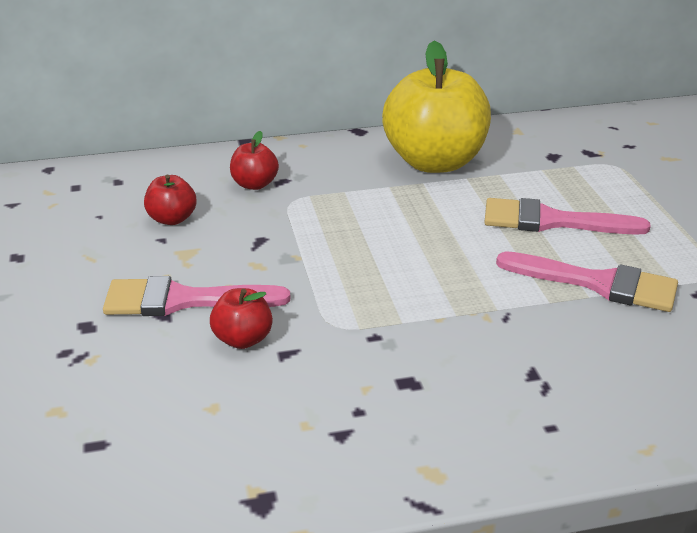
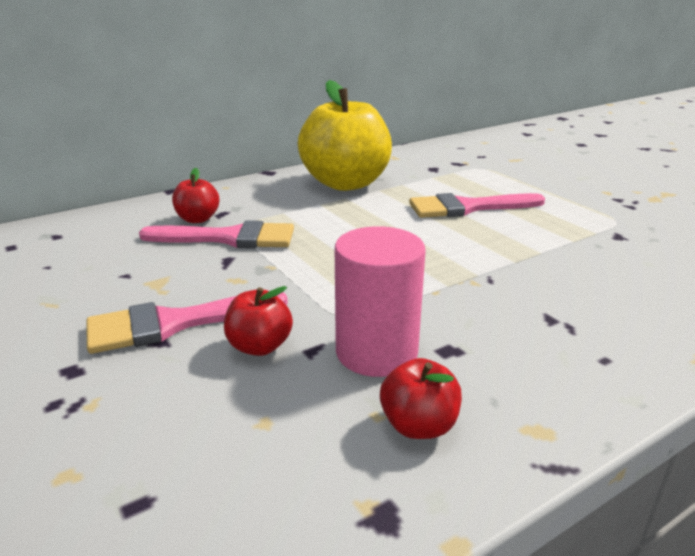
camera: 20 degrees left, 5 degrees down
(172, 219) = (128, 257): red apple -> red apple (418, 425)
(340, 368) = (376, 352): none -> pink cylinder
(598, 284) = (540, 242): pink brush -> pink brush (229, 238)

